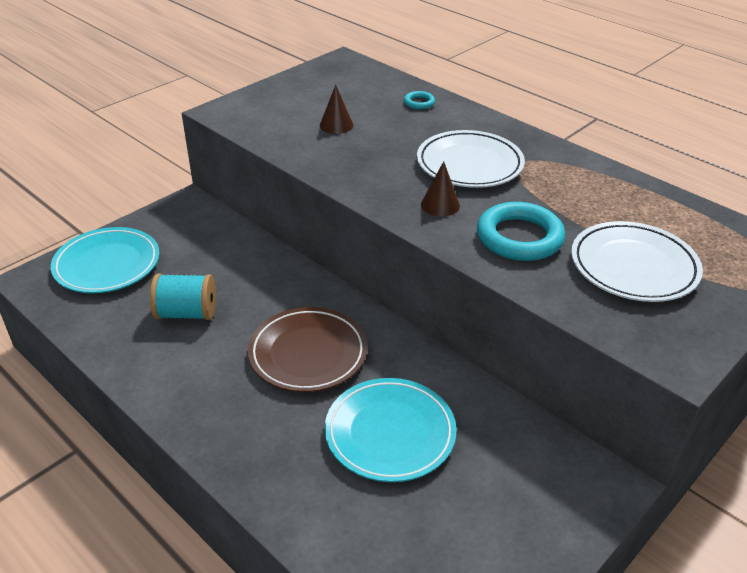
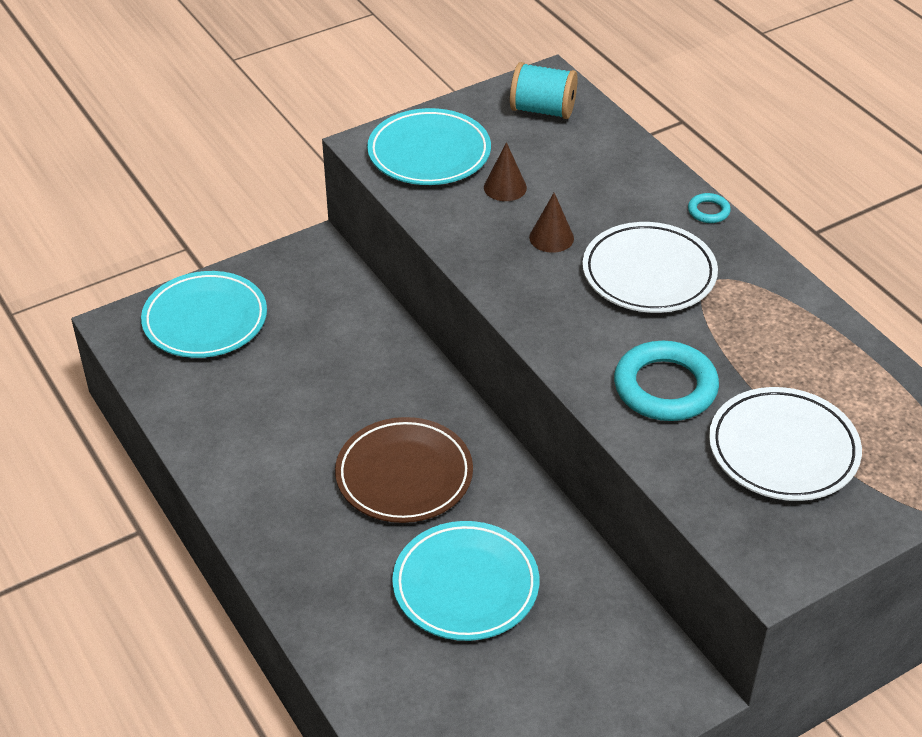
camera: 15 degrees right, 5 degrees up
(187, 313) = (281, 400): turquoise spool -> turquoise spool (543, 110)
(269, 111) = (429, 153): none -> turquoise plate
(419, 103) = (623, 166): turquoise ring -> turquoise ring (708, 211)
(440, 205) = (589, 327): brown cone -> brown cone (551, 237)

